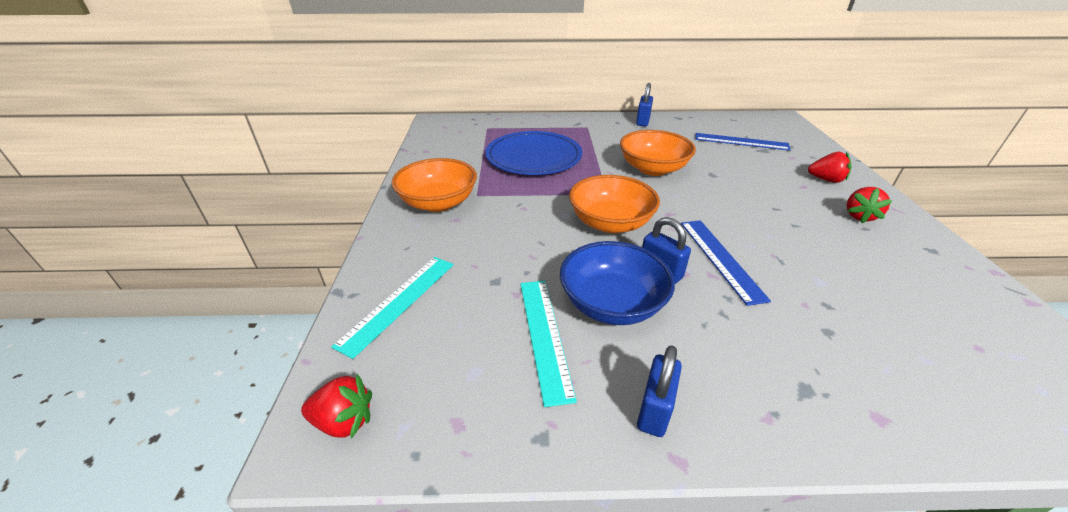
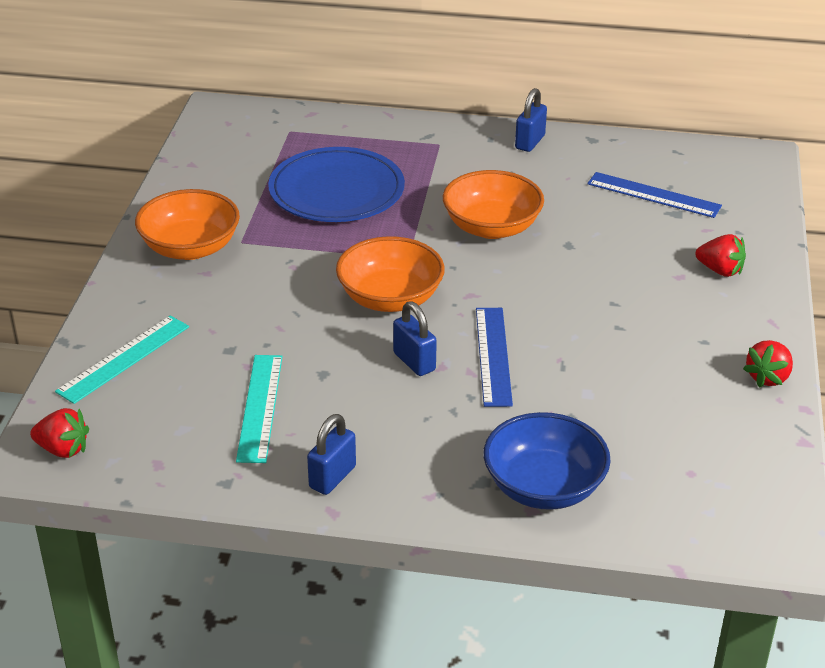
camera: 10 degrees right, 0 degrees up
(612, 304) = (342, 387): blue bowl -> blue bowl (544, 487)
(859, 216) = (712, 325): red strawberry -> red strawberry (768, 377)

